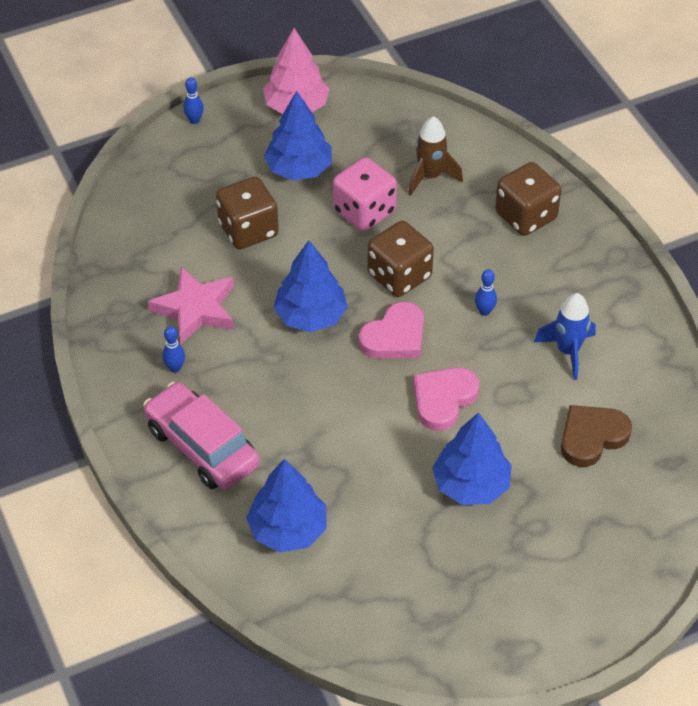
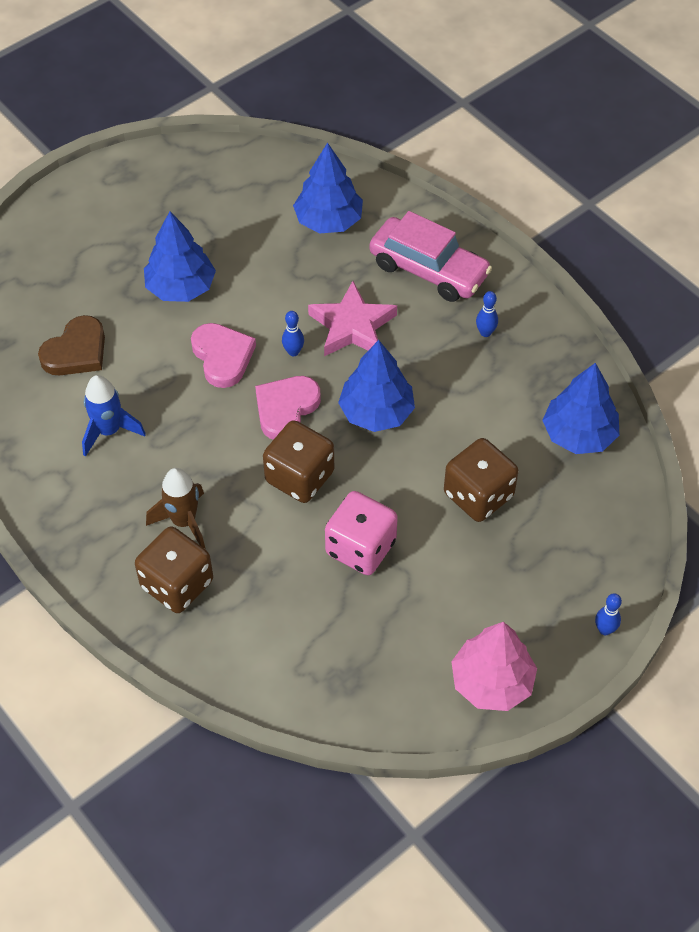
camera: 165 degrees right, 5 degrees up
(195, 309) = (493, 394): pink star -> pink star (352, 326)
(299, 169) = (454, 588): blue tree -> blue tree (579, 434)
(430, 177) = (299, 613): brown rocket -> brown rocket (184, 521)
(443, 399) = (222, 357): pink heart -> pink heart turned 45 degrees counterclockwise
(484, 311) = (201, 456): blue bowling pin -> blue bowling pin (293, 352)

